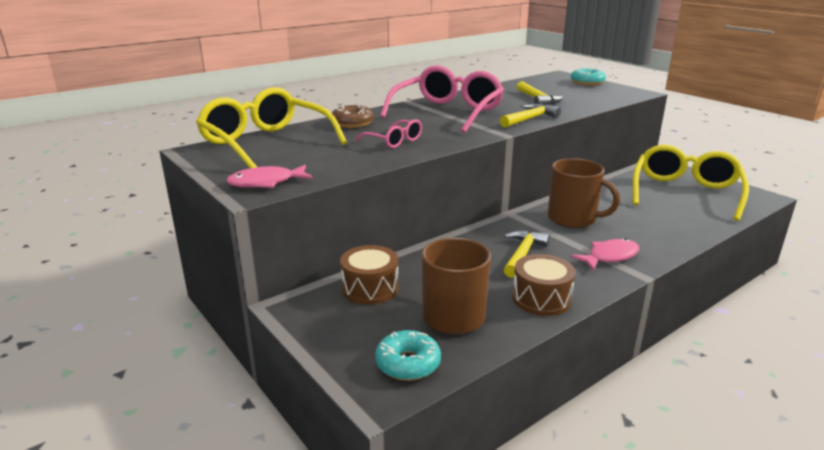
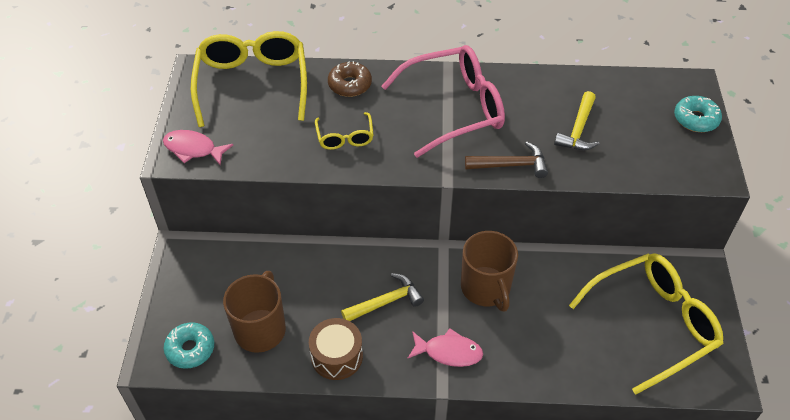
camera: 40 degrees right, 25 degrees up
(370, 288) = (242, 264): brown drum -> none
(394, 141) = (345, 137): pink glasses -> yellow glasses
(529, 119) = (511, 165): yellow hammer -> brown hammer

